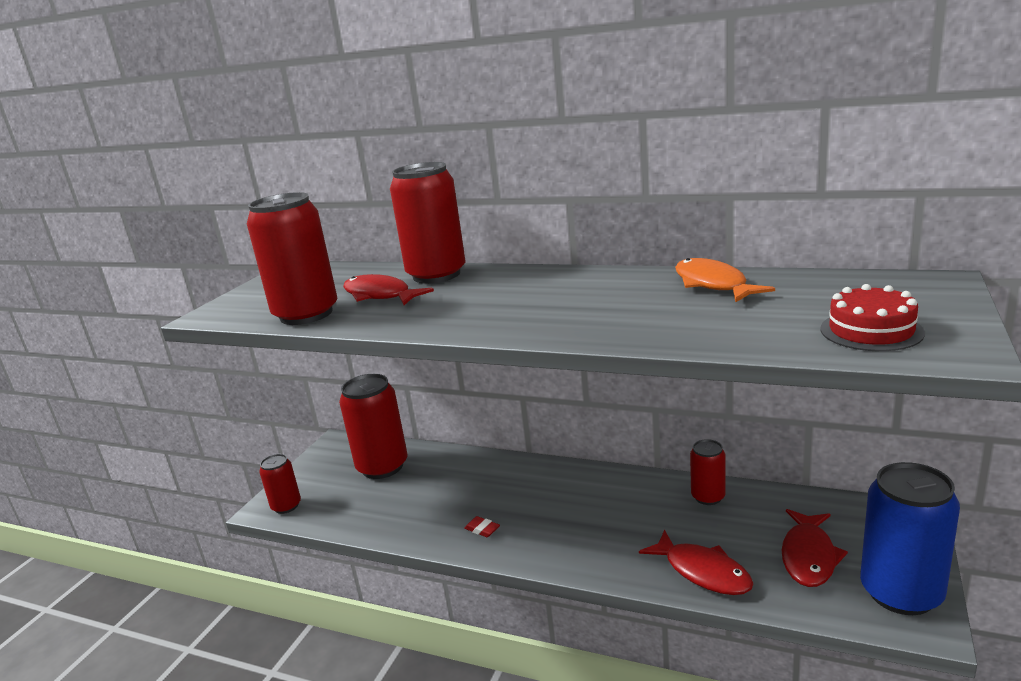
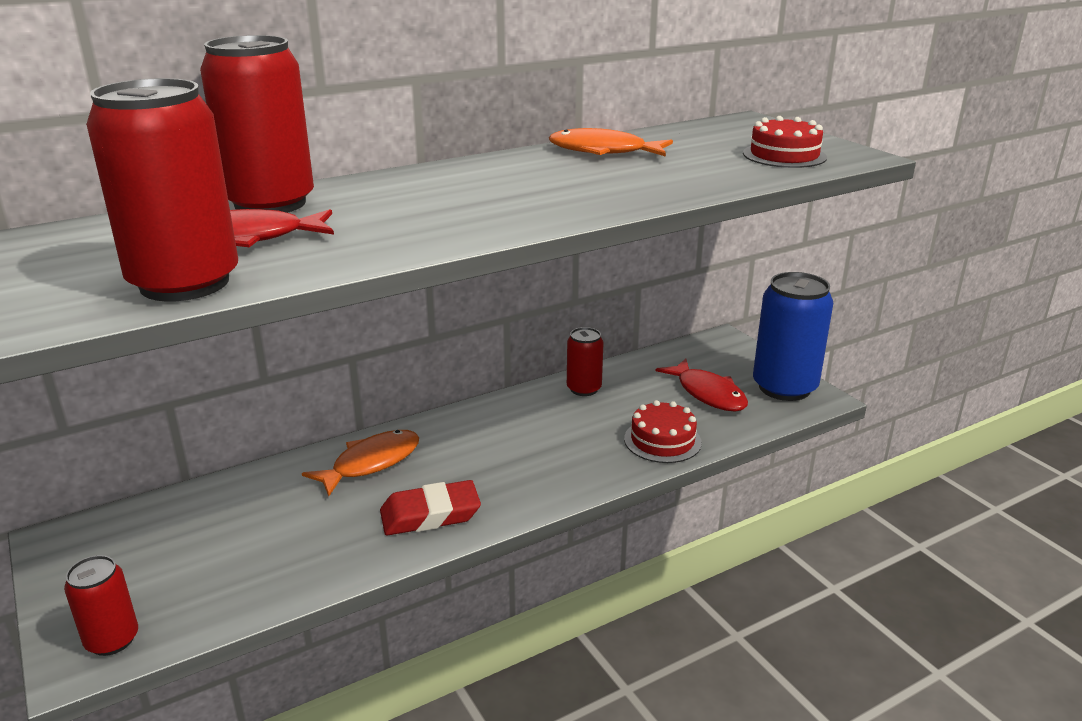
camera: 55 degrees left, 5 degrees up
(382, 467) = (191, 527): red can -> none
(482, 529) = (430, 515): red eraser -> red eraser, size x2.11
(502, 477) = (371, 463): none -> orange fish
(703, 572) = (662, 440): red fish -> red cake

